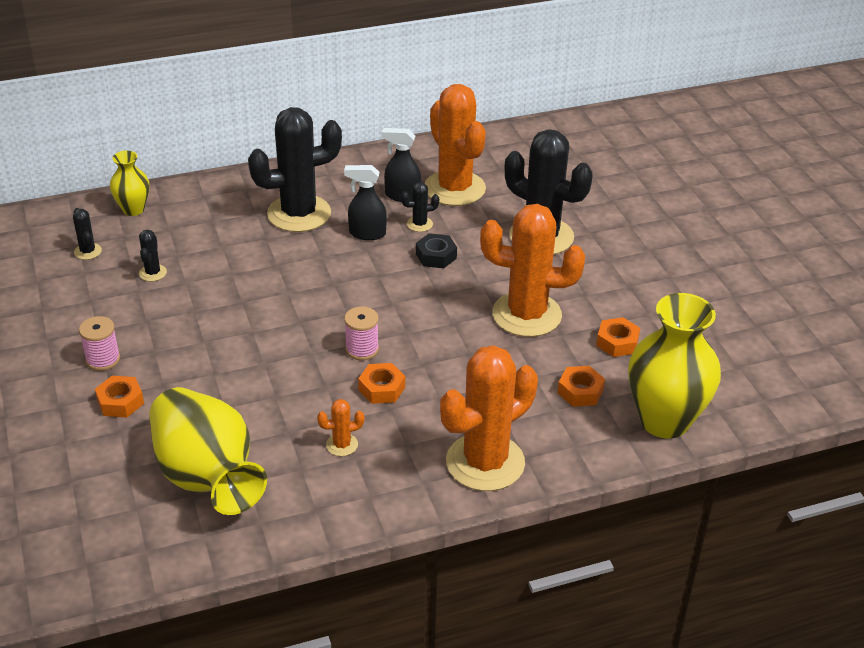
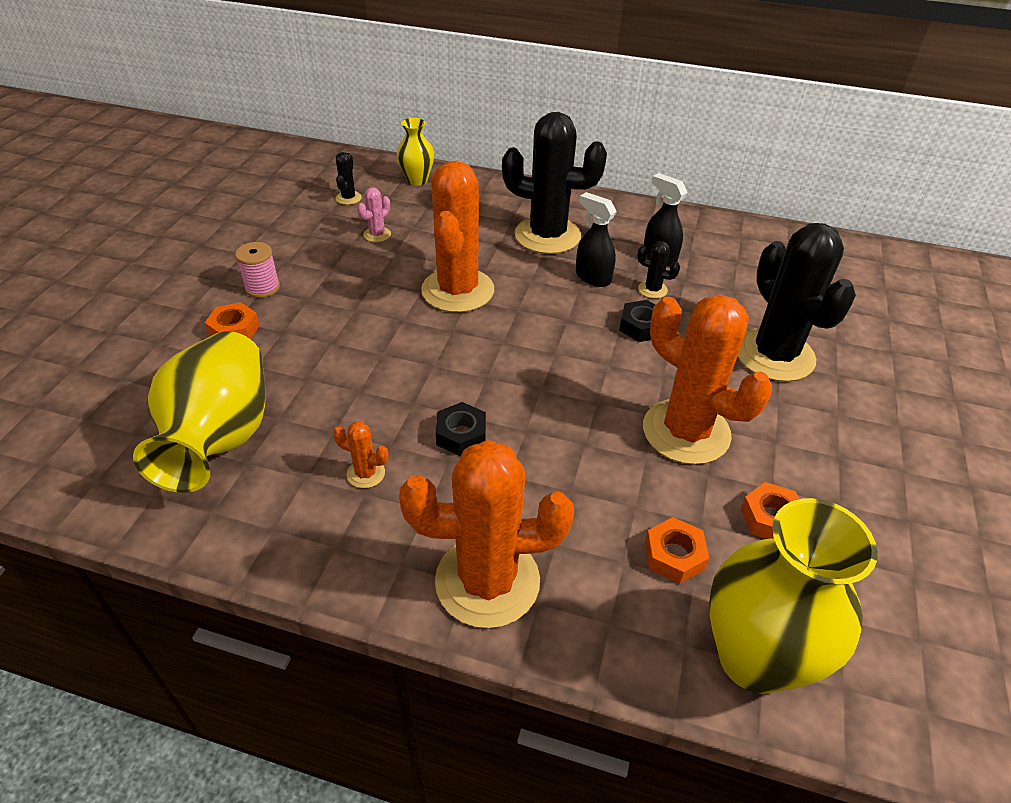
camera: 35 degrees right, 5 degrees up
(152, 273) = (377, 235): black cactus -> pink cactus
(362, 349) = (481, 384): pink spool -> none
(382, 388) = (461, 435): orange nut -> black nut
(454, 188) = (719, 271): orange cactus -> orange cactus (458, 290)

